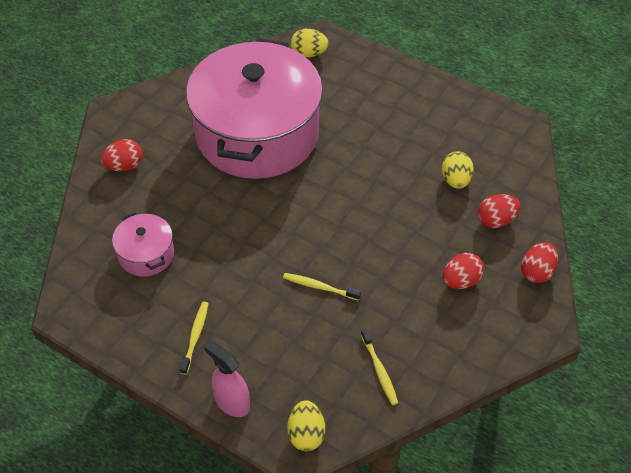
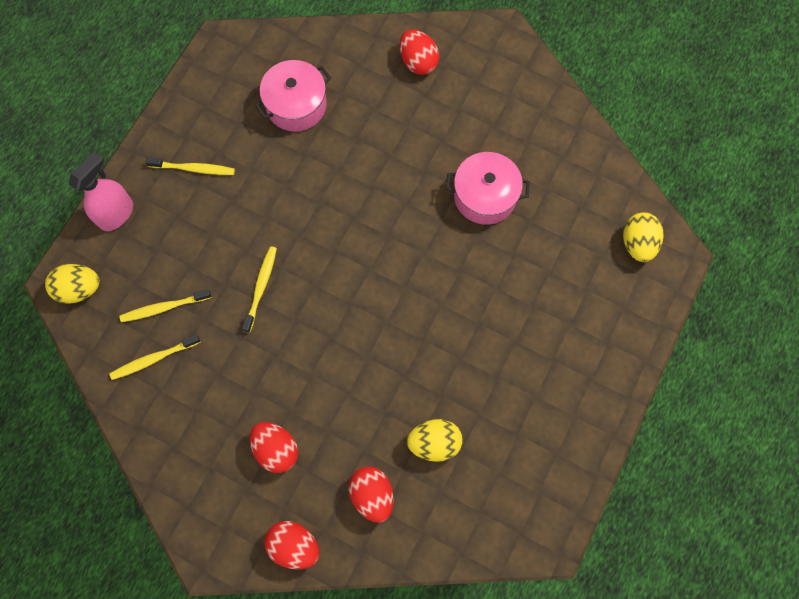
camera: 85 degrees right, 20 degrees up
(257, 134) = (485, 196): pink pot -> pink pot, size x0.41
(331, 362) = (164, 308): none -> yellow toothbrush

